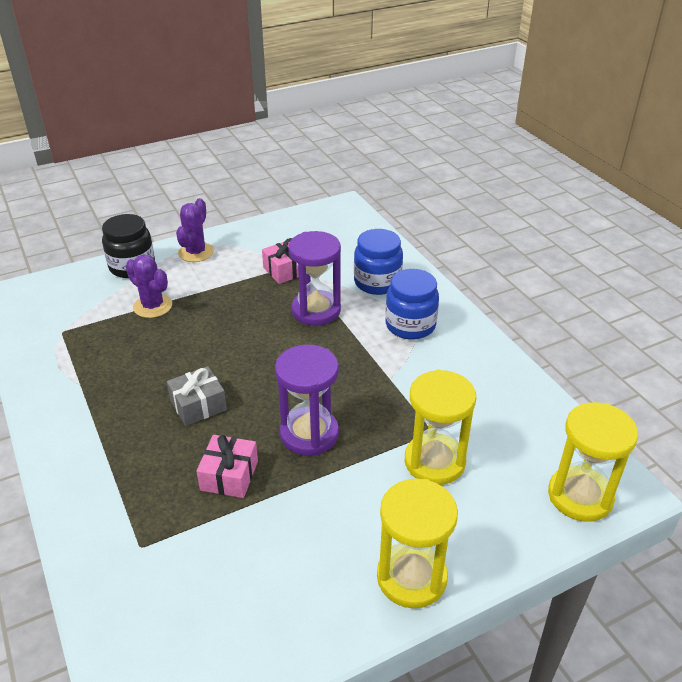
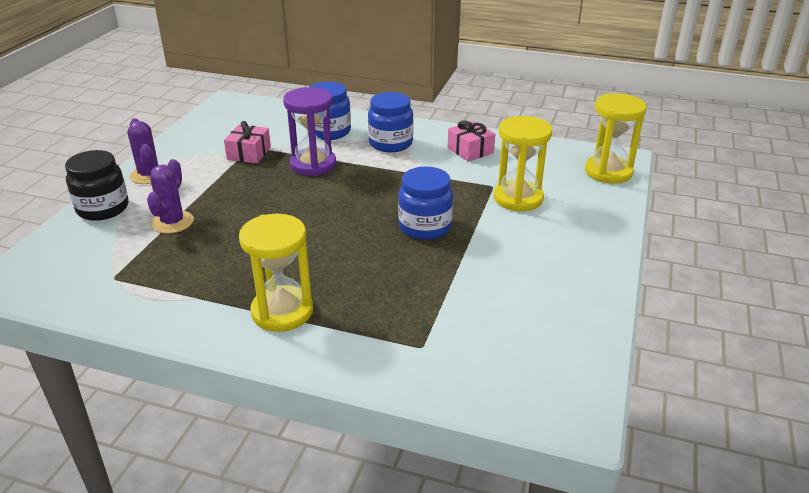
camera: 45 degrees left, 5 degrees down
(153, 306) = (172, 222): purple cactus -> purple cactus turned 75 degrees counterclockwise
(198, 405) = (321, 255): grey gift -> none
(229, 475) = (412, 276): pink gift -> pink gift (470, 150)
(309, 434) = (425, 227): purple hourglass -> blue jar
(411, 577) = (594, 253): yellow hourglass -> yellow hourglass (282, 312)

